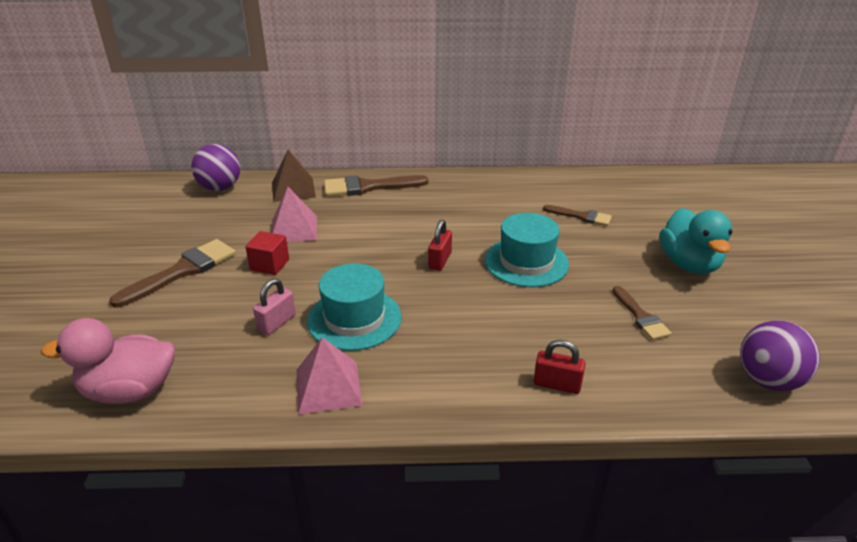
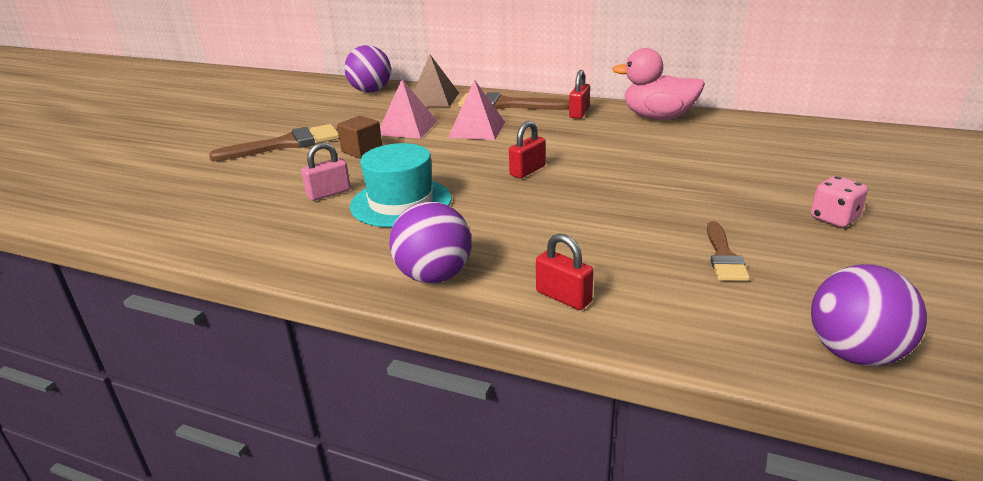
camera: 25 degrees right, 5 degrees down
(130, 391) = (169, 219): pink duck -> pink duck (658, 117)
(269, 265) = (362, 150): red cube -> brown cube
(328, 387) = (328, 250): pink pyramid -> pink pyramid (477, 129)
(438, 187) = (579, 113): none -> red padlock
(443, 391) = (434, 276): none -> purple ball
(526, 262) = (622, 186): turquoise hat -> none
(581, 216) = (725, 156): brown brush -> none
(689, 264) = (834, 218): turquoise duck -> pink dice

